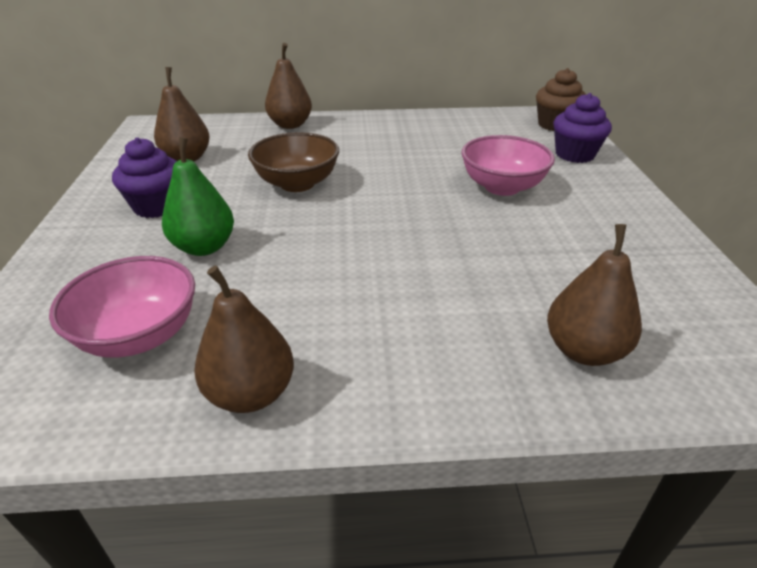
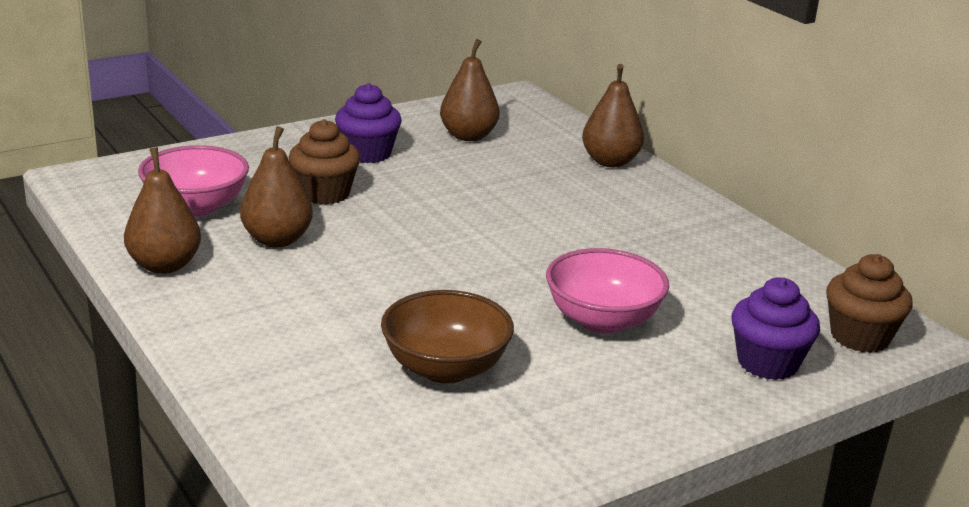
camera: 60 degrees right, 10 degrees down
(204, 247) = (324, 193): green pear -> brown cupcake
(297, 183) = (477, 202): brown bowl -> brown bowl (445, 368)
(584, 350) = (316, 405): brown pear -> brown pear (277, 240)

